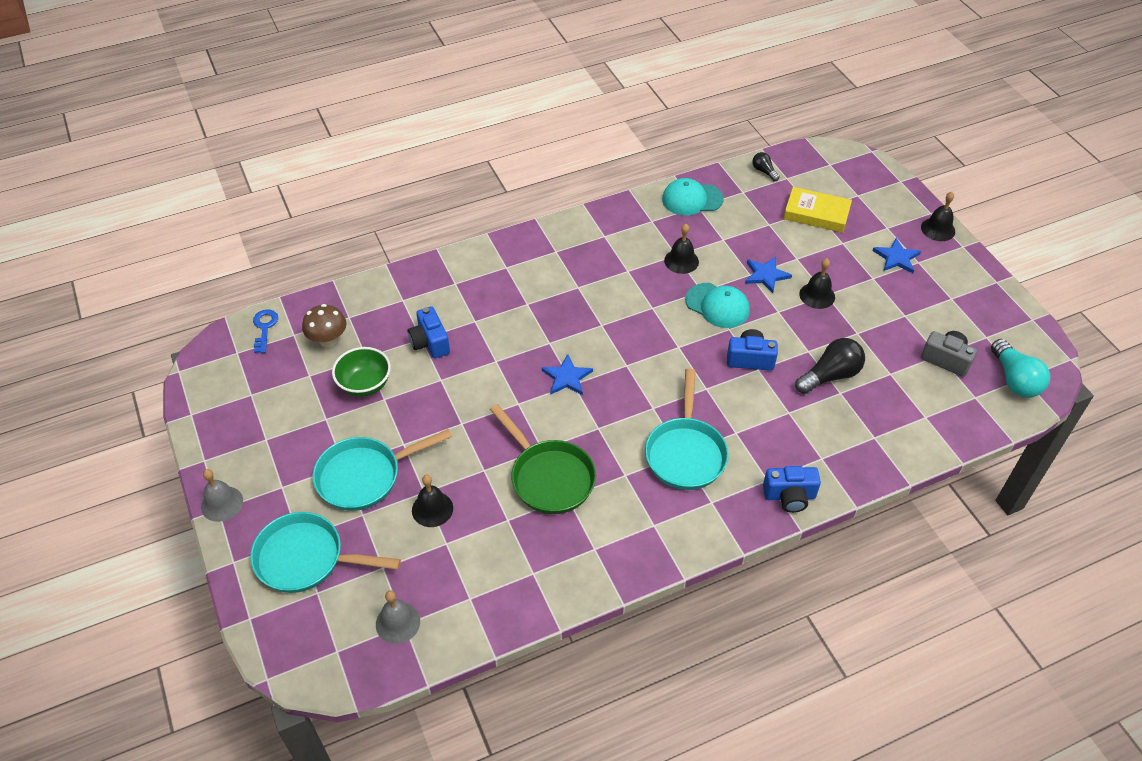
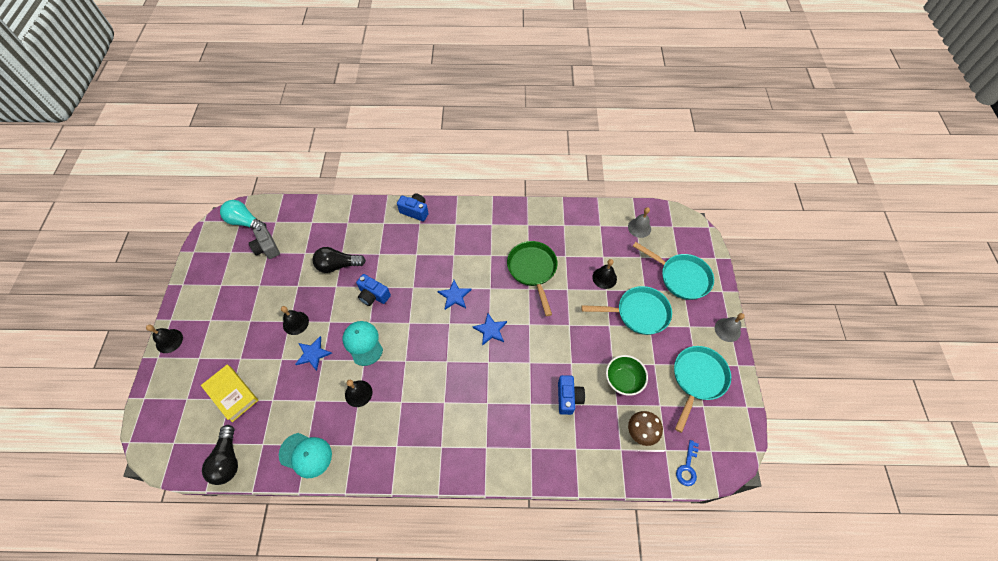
camera: 155 degrees left, 10 degrees up
(685, 453) = (451, 254): turquoise pan -> turquoise pan (697, 379)
(764, 171) = (228, 460): black light bulb -> black light bulb, size x1.87
(896, 258) = (219, 329): blue star -> blue star (454, 296)
(1014, 379) = (245, 222): turquoise light bulb -> turquoise light bulb turned 75 degrees counterclockwise

